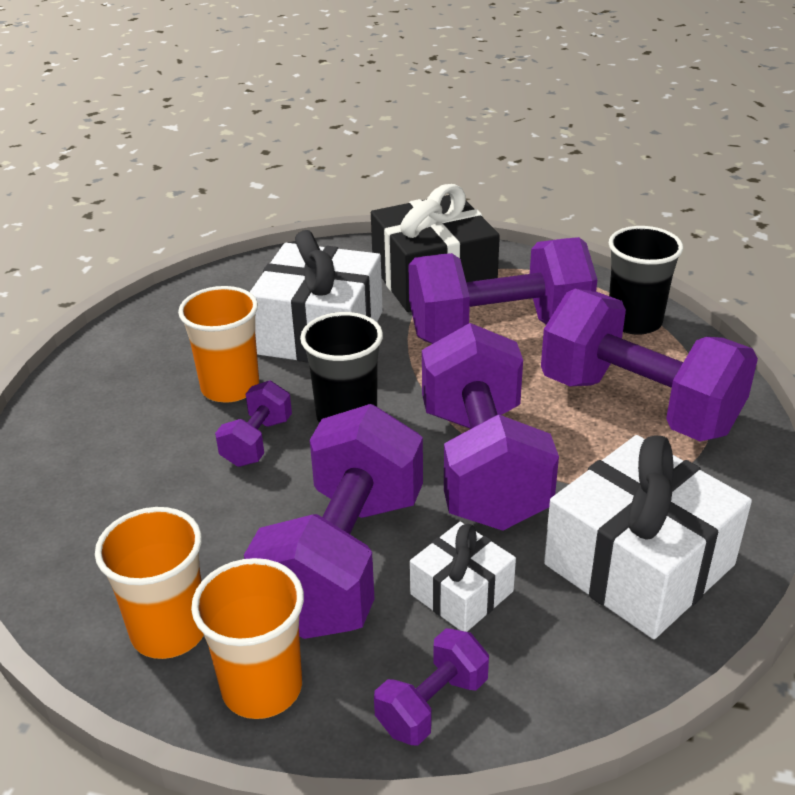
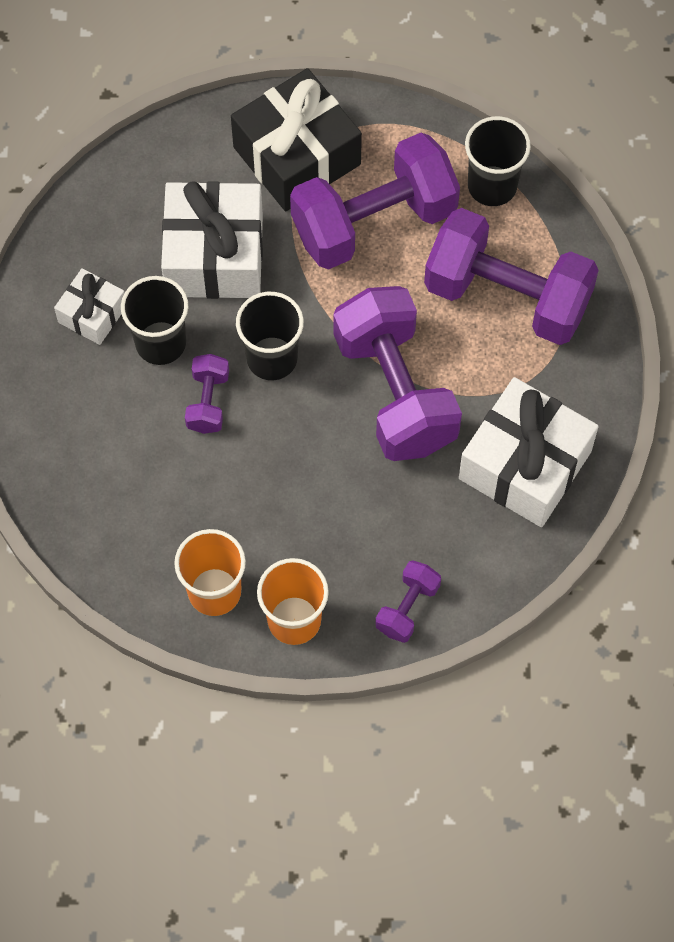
camera: 15 degrees left, 30 degrees up
(230, 387) = (161, 343): orange cup -> black cup
(344, 560) = (315, 506): purple dumbbell -> none
(461, 592) = (406, 516): white gift -> white gift (92, 314)

